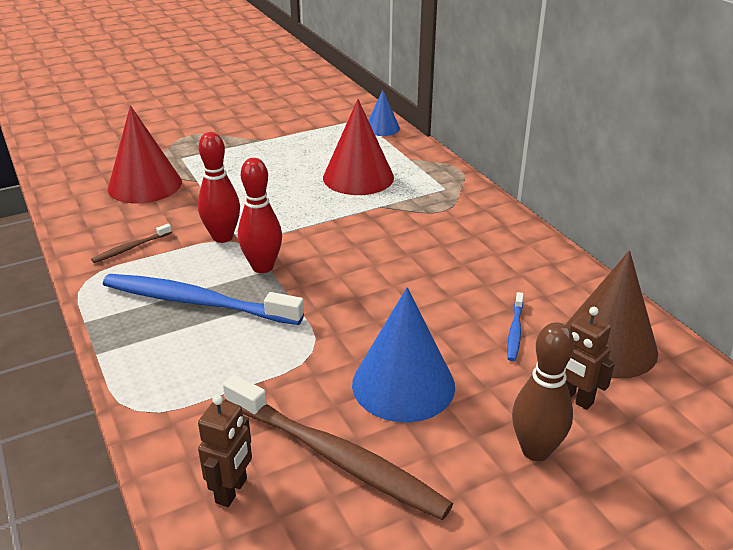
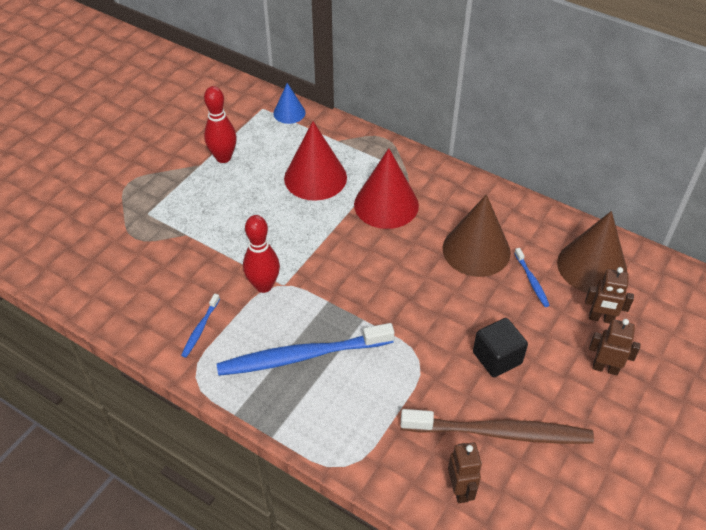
camera: 30 degrees left, 15 degrees up
(131, 248) = (200, 329): brown toothbrush -> blue toothbrush
(145, 185) = (145, 257): red cone -> red cone (386, 204)
(262, 267) = (320, 301): red bowling pin -> red bowling pin (223, 157)
(403, 384) = (497, 358): blue cone -> black cube
(473, 283) = (476, 250): none -> brown cone
(535, 450) = (605, 368): brown bowling pin -> brown robot

